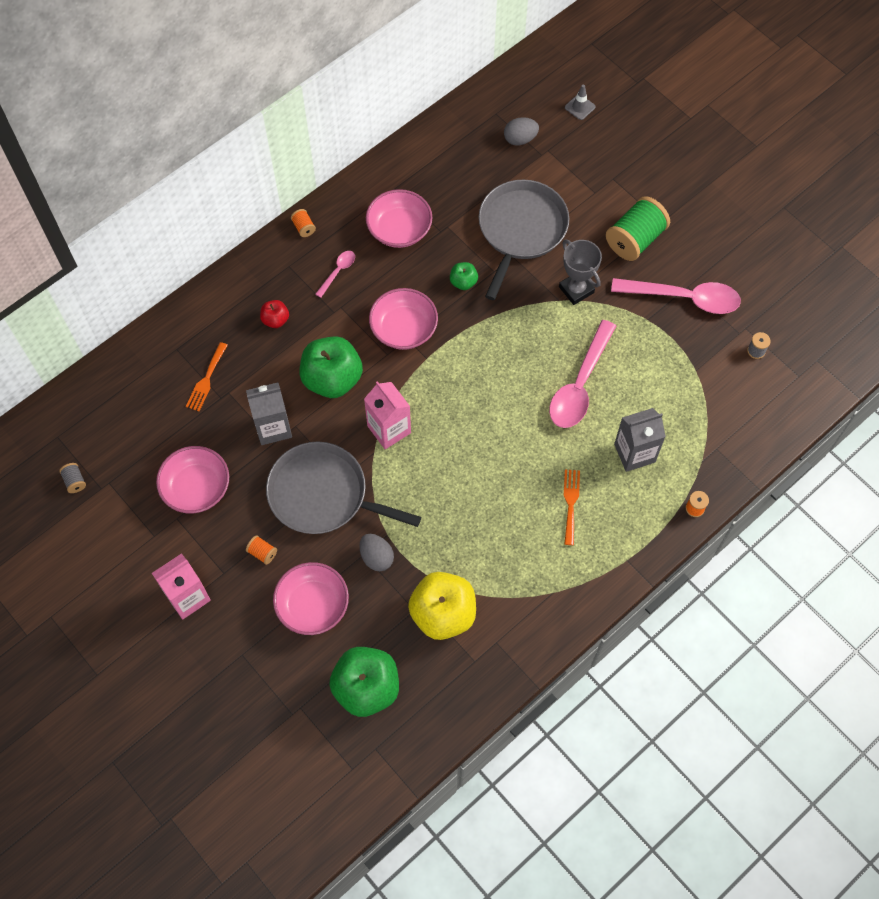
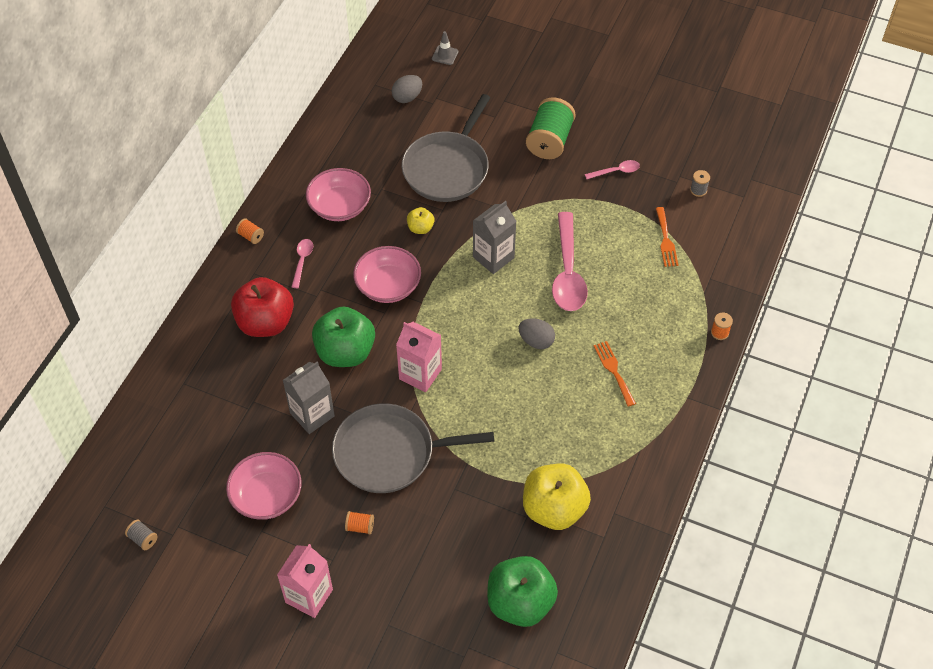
camera: 25 degrees left, 10 degrees down
(206, 380) = (226, 398): orange fork -> orange fork (666, 240)
(275, 320) = (265, 323): red apple -> red apple, size x2.11
(313, 605) = (431, 552): pink bowl -> none
(376, 557) = (468, 486): grey egg -> grey egg (536, 341)
(463, 282) = (420, 228): green apple -> yellow apple
(521, 230) = (447, 168): grey pan -> grey pan turned 150 degrees counterclockwise
(576, 290) = (522, 198): grey trophy -> none
(634, 453) = (645, 309): grey carton -> grey carton (493, 257)
(683, 298) = (616, 171): pink spoon -> pink spoon, size x0.47

